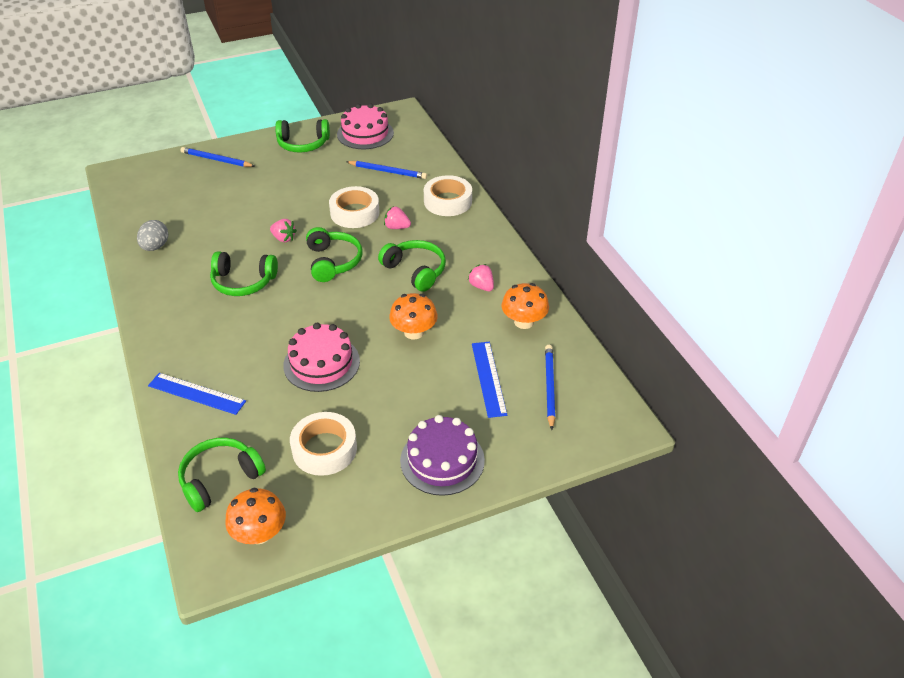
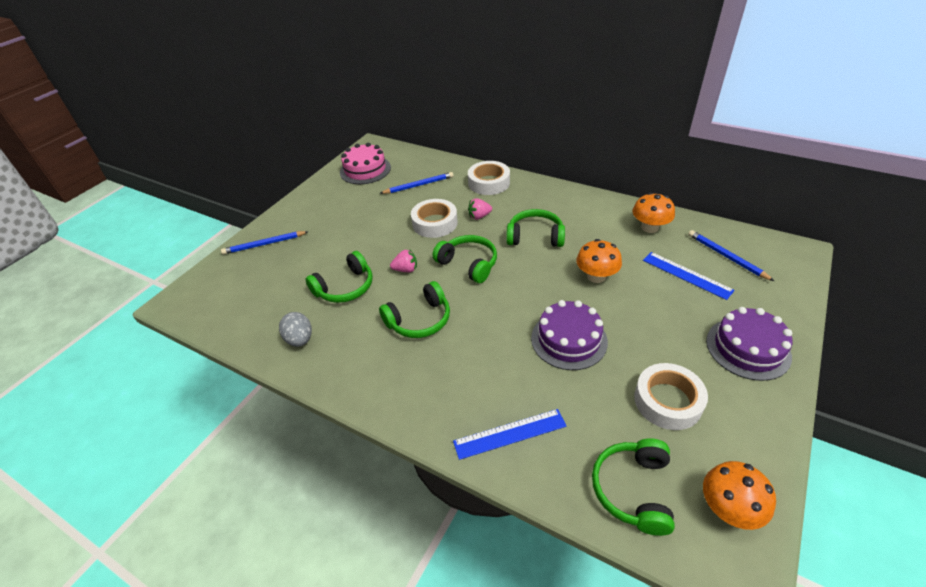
camera: 35 degrees left, 0 degrees up
(303, 144) = (325, 198): green headphones -> green headphones (345, 287)
(321, 363) = (569, 339): pink cake -> purple cake
(481, 286) = (591, 221): pink strawberry -> none

